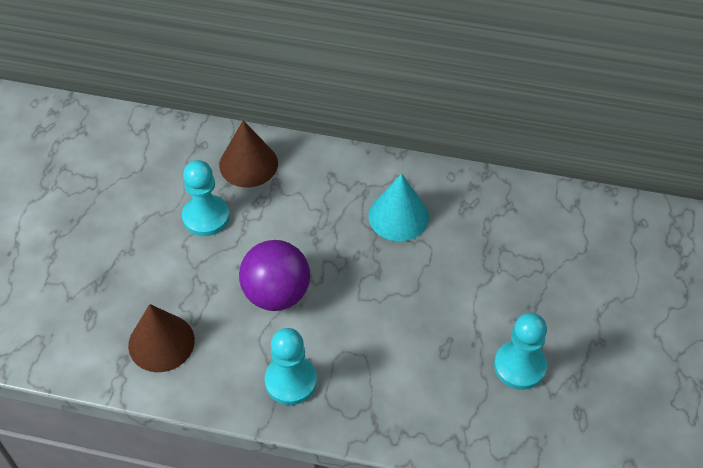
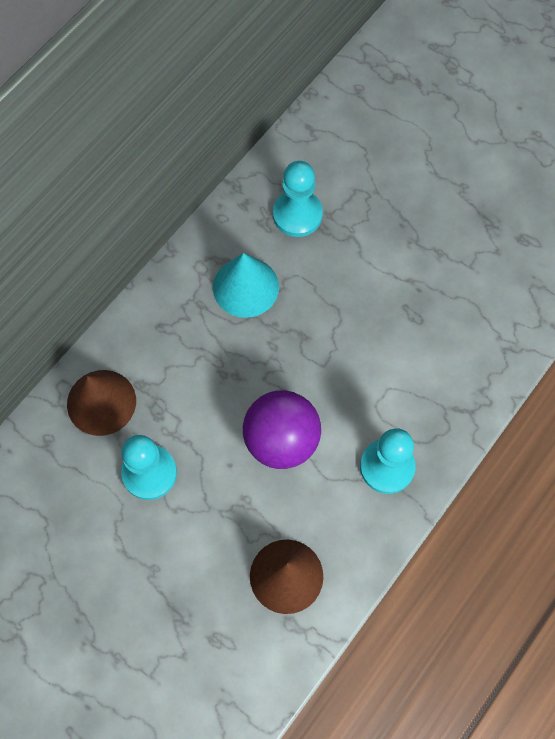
camera: 65 degrees left, 15 degrees up
(519, 366) = (459, 263): turquoise pawn -> turquoise pawn (297, 214)

